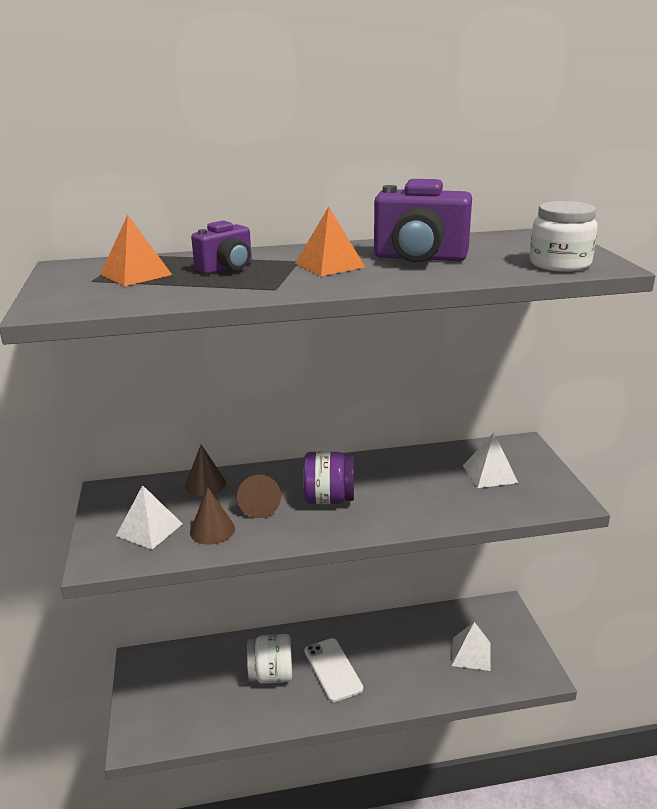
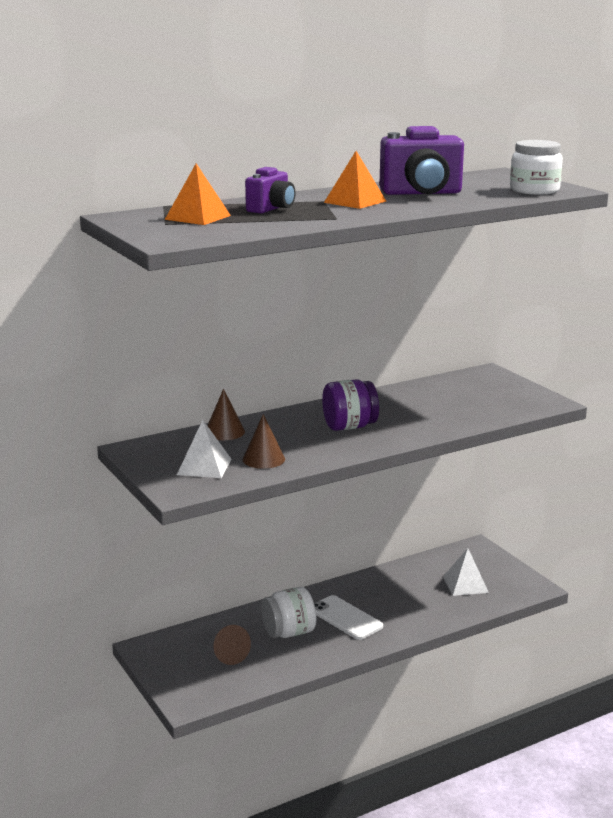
camera: 20 degrees left, 5 degrees down
(259, 506) = (291, 439): brown cone -> brown cone (228, 654)
(490, 474) = (474, 394): white pyramid -> none

